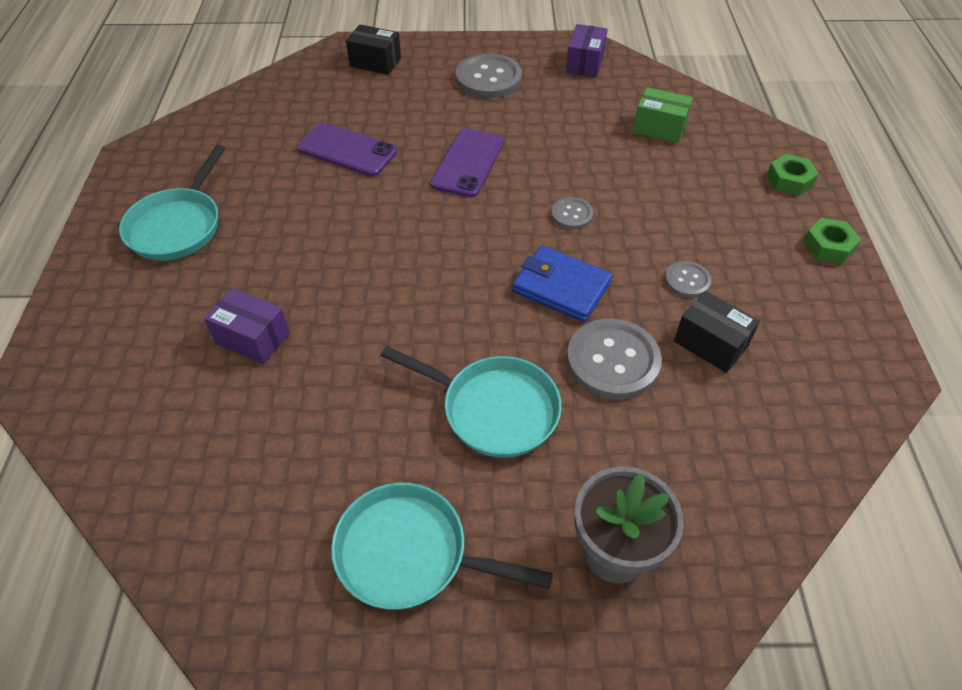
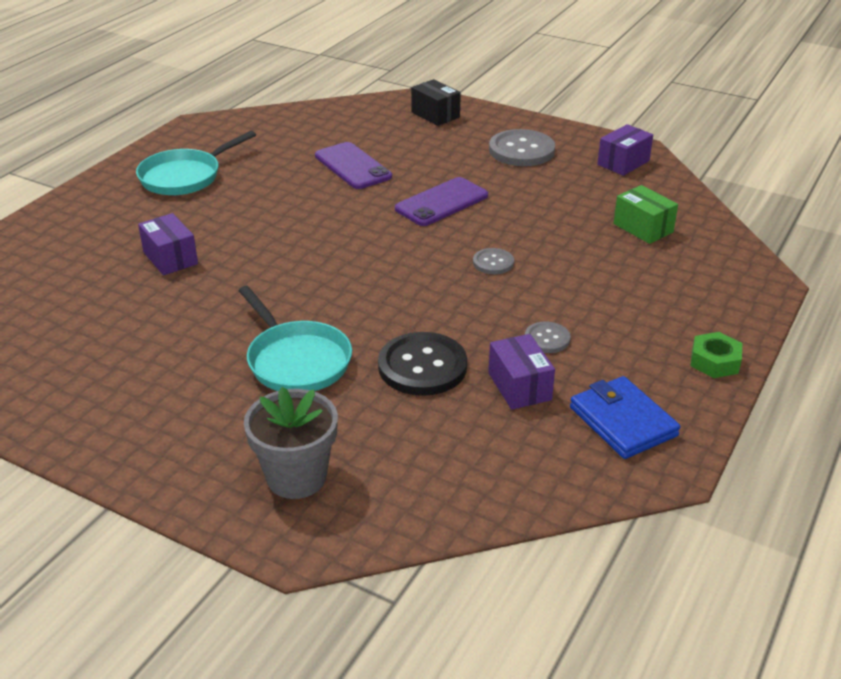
camera: 30 degrees right, 15 degrees down
(410, 553) = (152, 416): turquoise pan -> none
(561, 287) = (431, 306): blue wallet -> blue wallet (622, 421)
(613, 360) = (422, 366): grey button -> black button
(710, 344) = (519, 386): black box -> purple box
(789, 180) = (732, 303): green nut -> none

